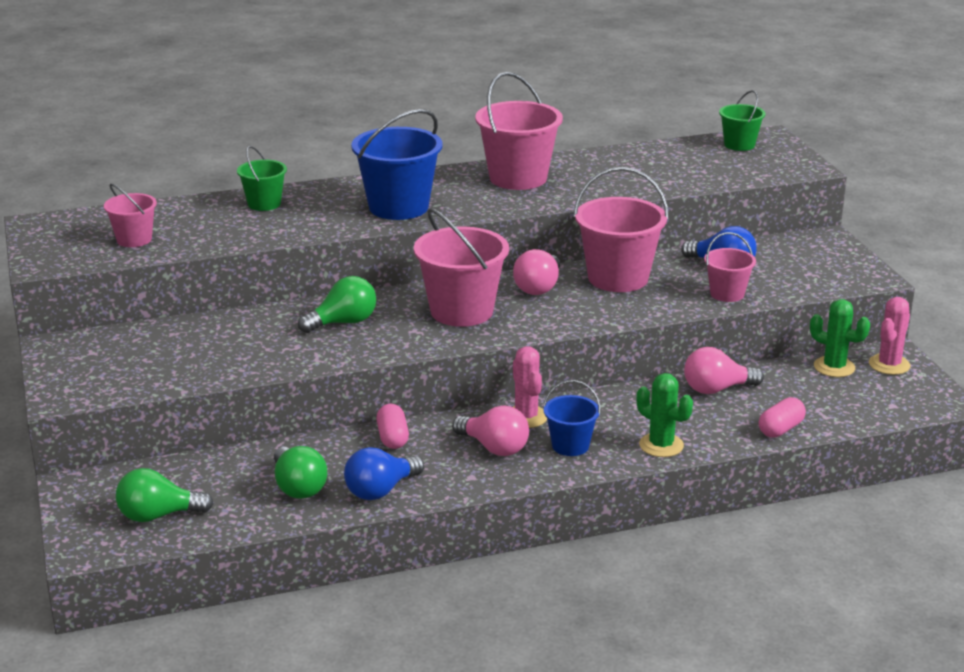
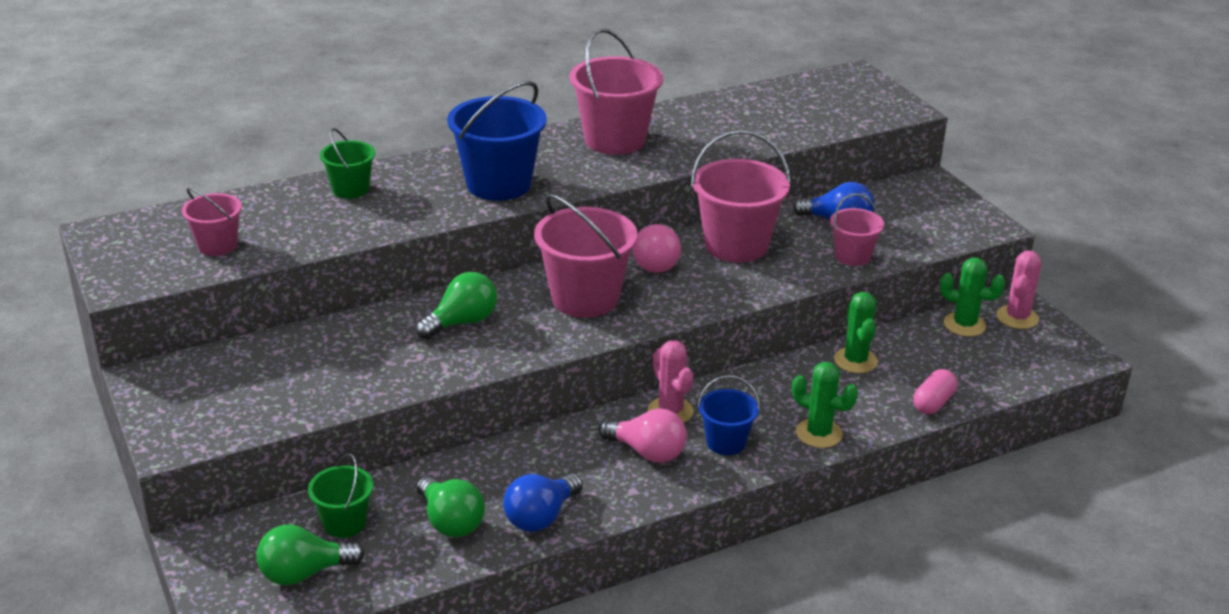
camera: 10 degrees left, 5 degrees up
(392, 438) = (536, 450): pink capsule -> none
(716, 389) = (855, 360): pink light bulb -> green cactus
(739, 145) = (829, 86): green bucket -> green bucket (344, 523)

